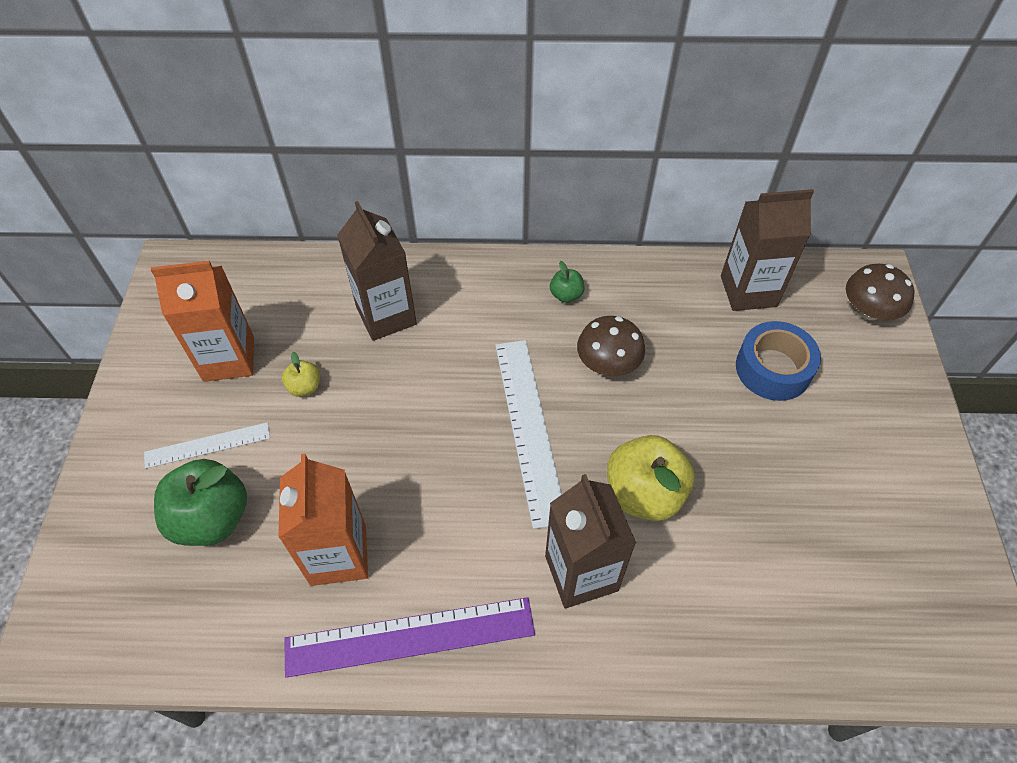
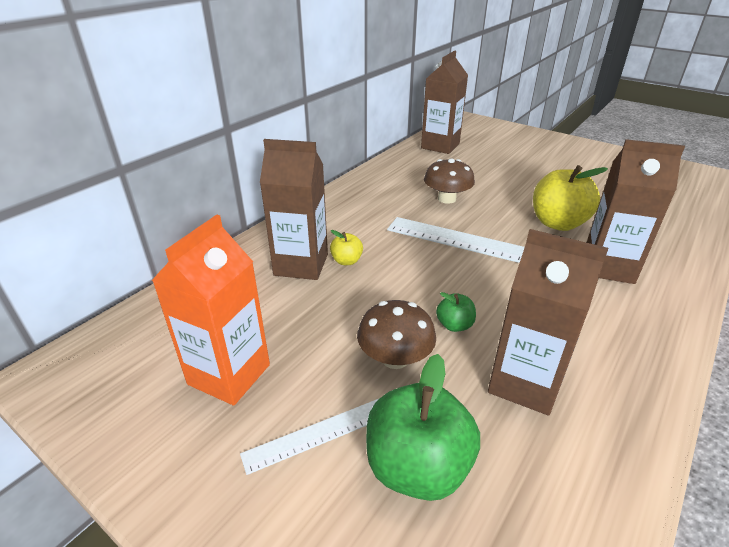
camera: 55 degrees left, 20 degrees down
(207, 445) = (319, 434): white ruler -> white ruler turned 45 degrees clockwise
(305, 387) = (321, 335): yellow apple -> yellow apple (346, 261)
(338, 555) = (524, 383): orange carton -> brown carton
(410, 636) = (632, 370): purple ruler -> none
(566, 295) = (376, 192): green apple -> green apple (454, 325)
(773, 369) = (499, 159): blue tape -> none
(868, 311) = (486, 127): brown mushroom -> brown mushroom (395, 358)

